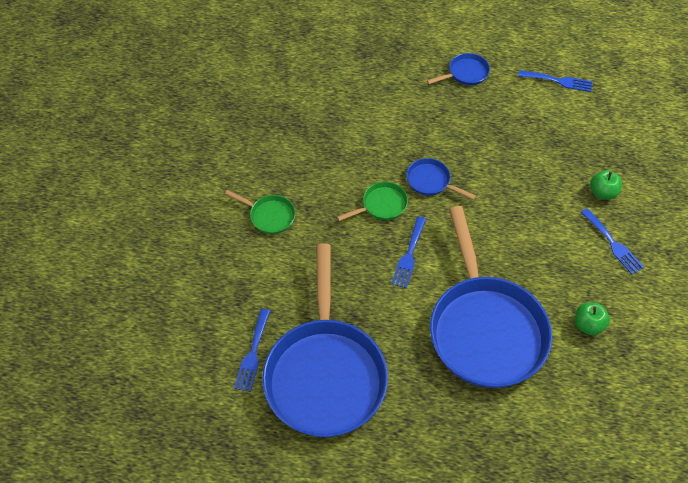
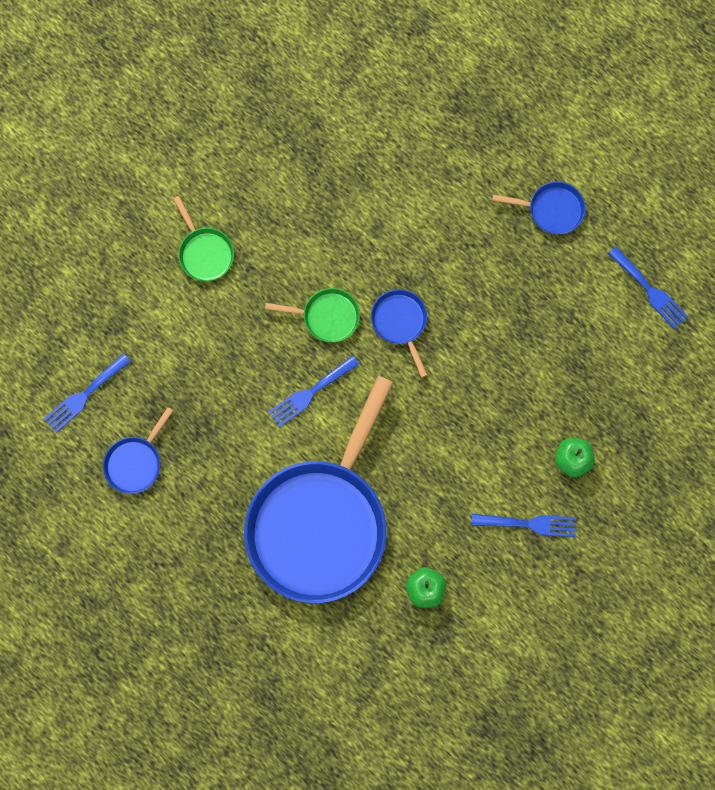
camera: 35 degrees right, 20 degrees up
(325, 374) = (135, 462): blue pan -> blue pan, size x0.41
(613, 244) = (529, 524): blue fork -> blue fork turned 90 degrees counterclockwise

